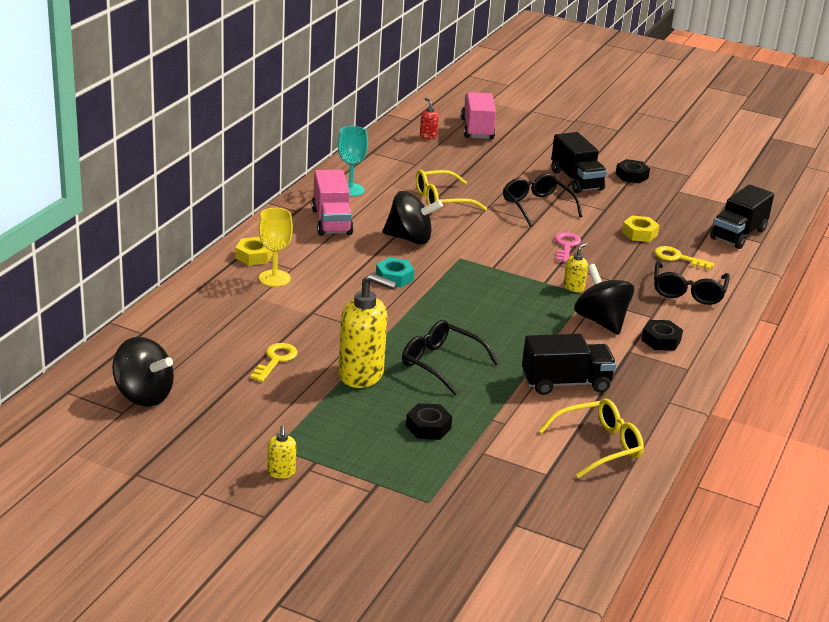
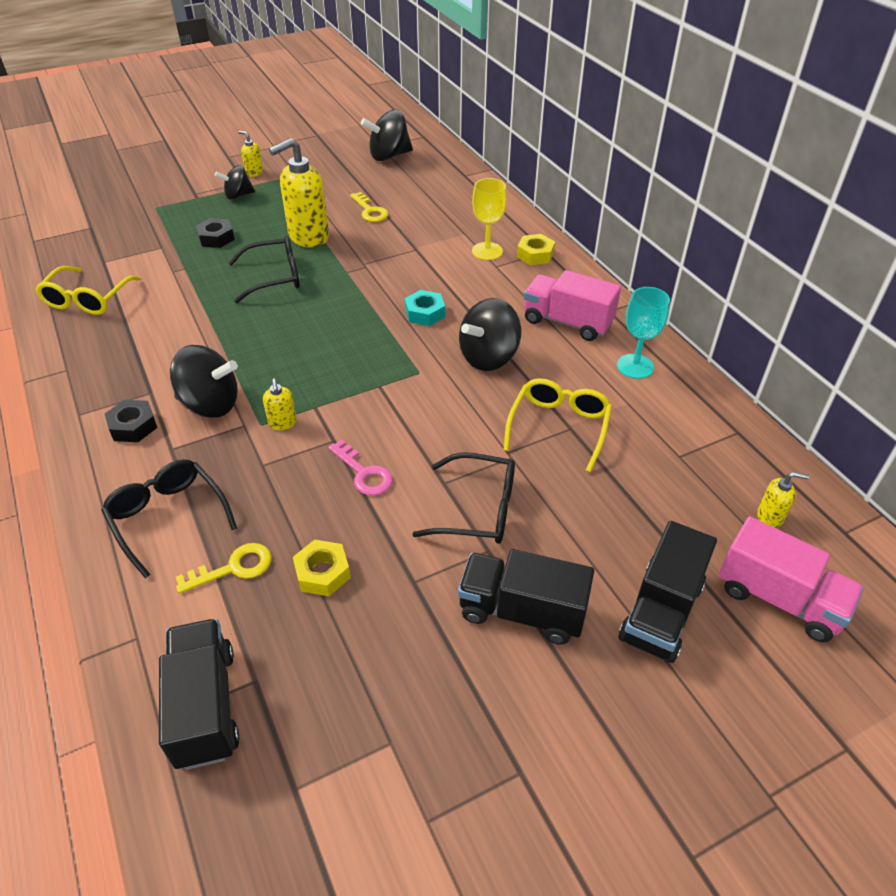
camera: 130 degrees right, 15 degrees up
(341, 457) = (238, 196): none -> black spinning top
(428, 137) = (770, 517): red soap dispenser -> yellow soap dispenser
(565, 383) = (167, 326): black truck -> black truck (661, 611)
(631, 176) = (487, 709): black nut -> none

